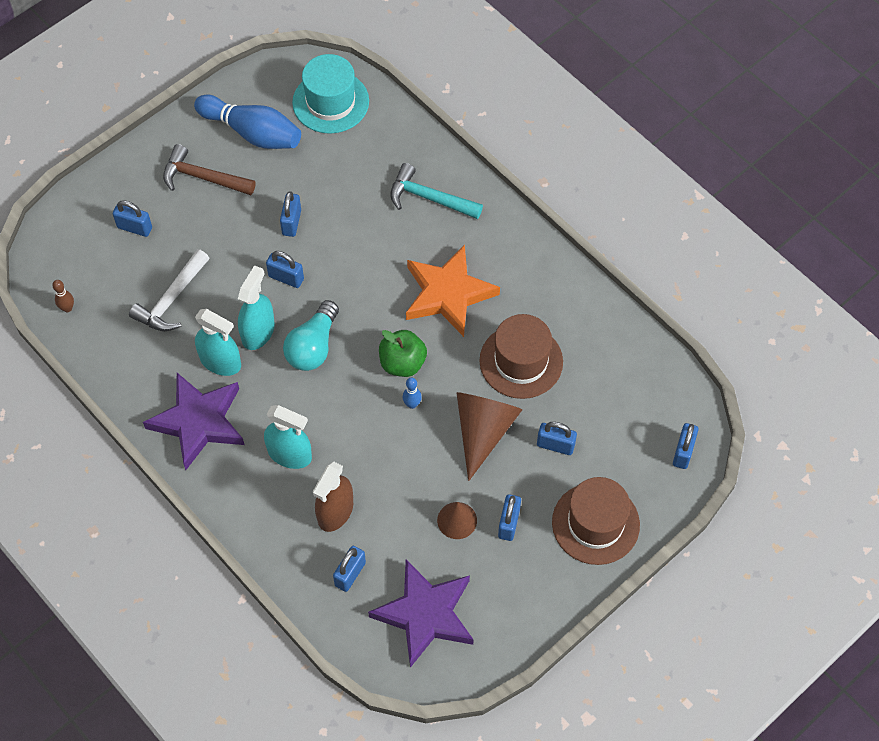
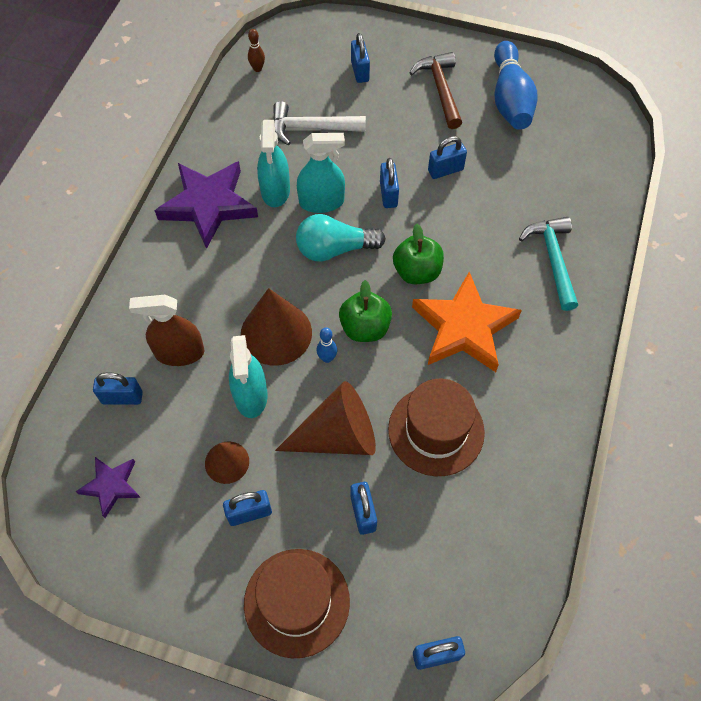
camera: 60 degrees right, 0 degrees up
(289, 454) = (217, 287): turquoise spray bottle -> turquoise spray bottle (251, 395)
(330, 102) = (587, 136): turquoise hat -> none
(365, 430) = (276, 333): none -> brown cone
(376, 298) = (417, 272): none -> green apple
(425, 614) = (111, 486): purple star -> purple star, size x0.53

